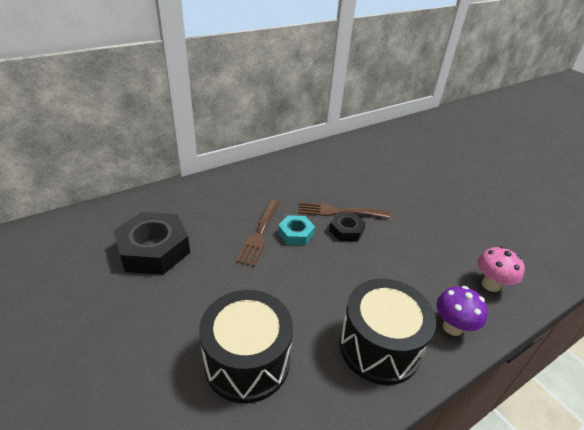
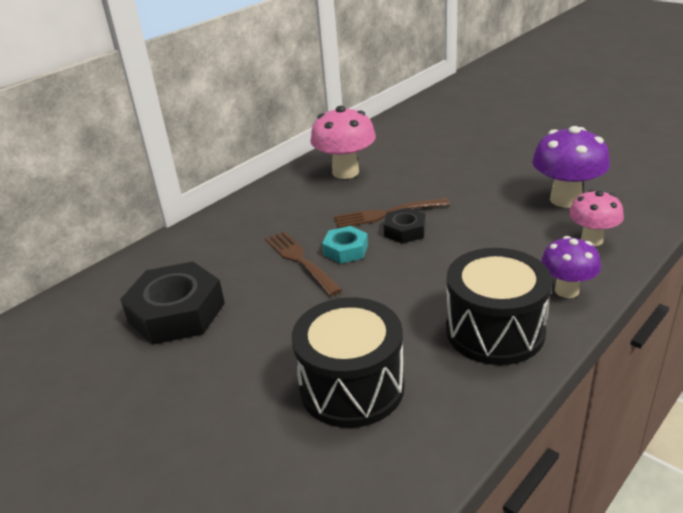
camera: 10 degrees left, 5 degrees down
(259, 233) = (301, 261): brown fork -> brown fork turned 150 degrees clockwise
(324, 167) = (345, 172): none -> pink mushroom
(482, 240) = (565, 199): none -> purple mushroom

